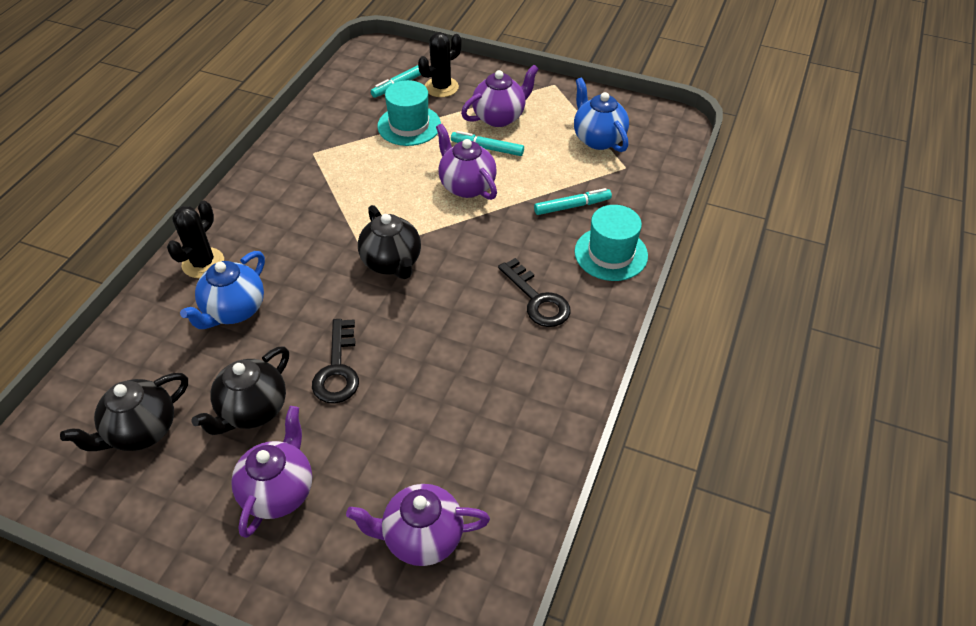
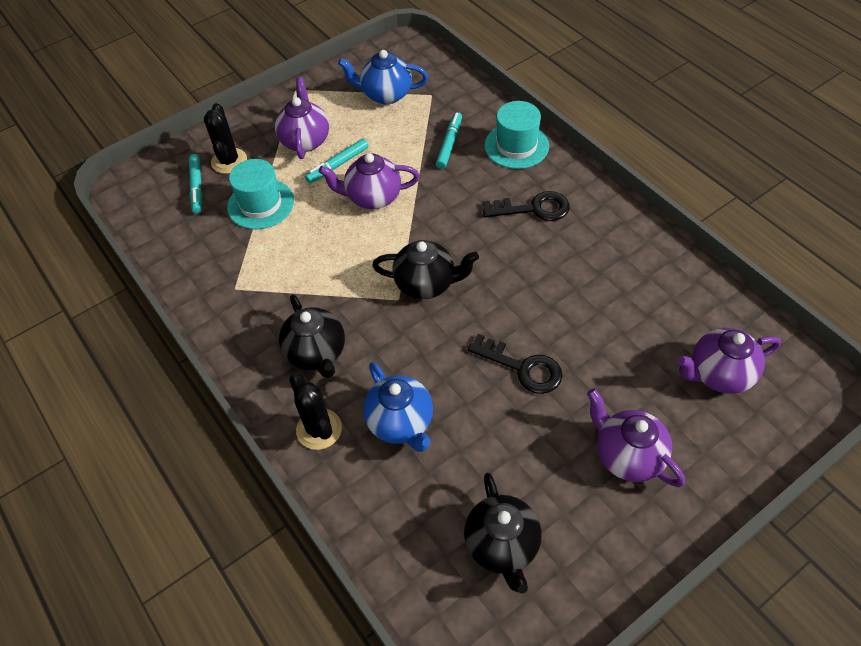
camera: 55 degrees left, 5 degrees up
(252, 410) = (530, 446): black teapot -> black teapot (316, 353)
(421, 537) = (719, 374): purple teapot -> purple teapot turned 45 degrees clockwise

